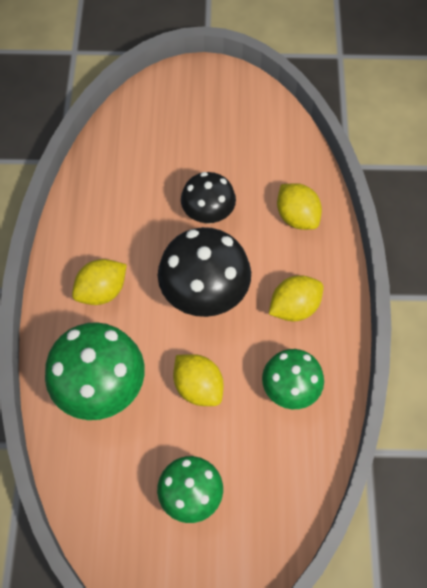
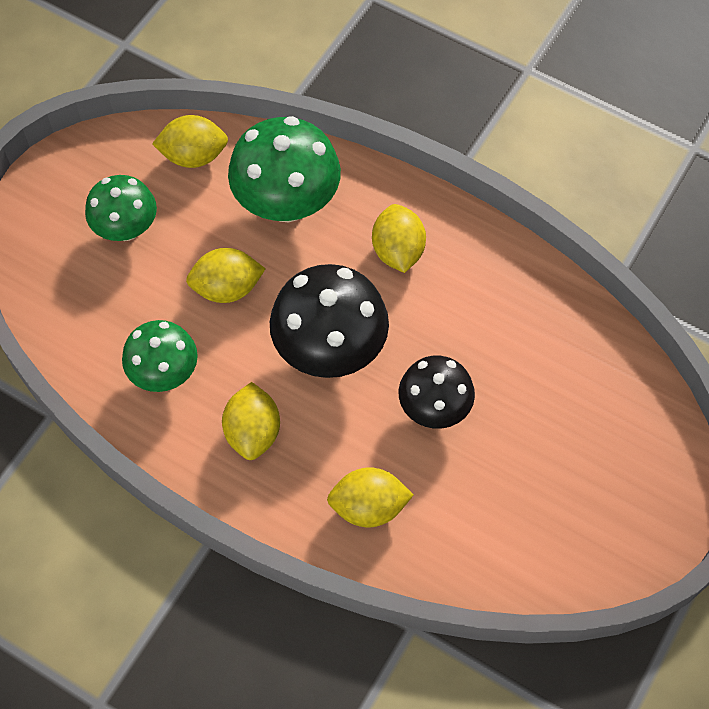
camera: 120 degrees right, 0 degrees up
(94, 485) = (194, 156): none -> yellow lemon

